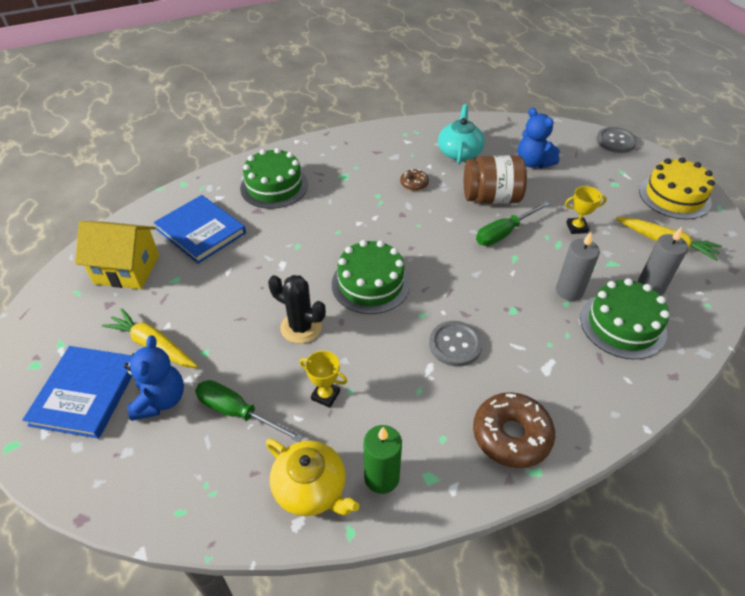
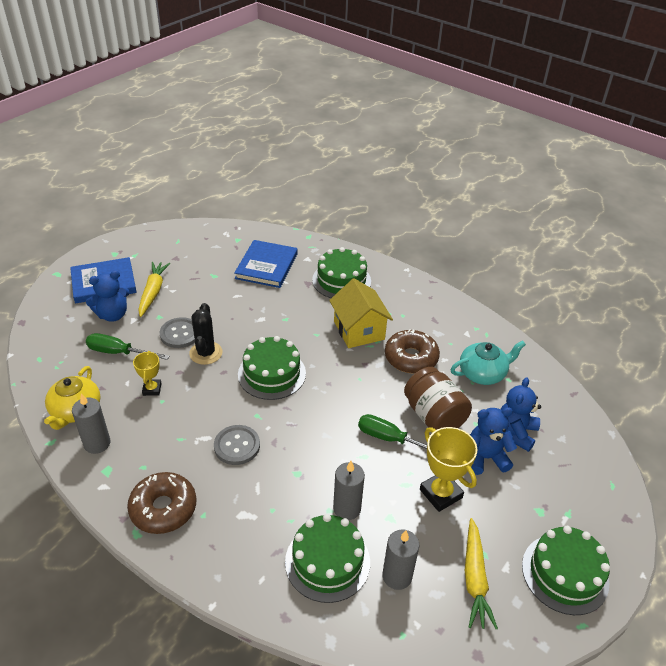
camera: 60 degrees right, 5 degrees down
(127, 269) = (209, 251): yellow house -> yellow house (359, 330)
(237, 412) = (118, 352): green screwdriver -> green screwdriver turned 75 degrees counterclockwise
(381, 477) = (97, 443): green candle -> grey candle
(414, 184) = (411, 358): brown donut -> brown donut, size x1.94
(551, 189) = (485, 458): none -> blue teddy bear
(576, 228) = (441, 493): yellow trophy -> yellow trophy, size x1.67
(615, 141) = (620, 495): grey button -> grey button (180, 334)
(674, 196) = (565, 573): yellow cake -> green cake

